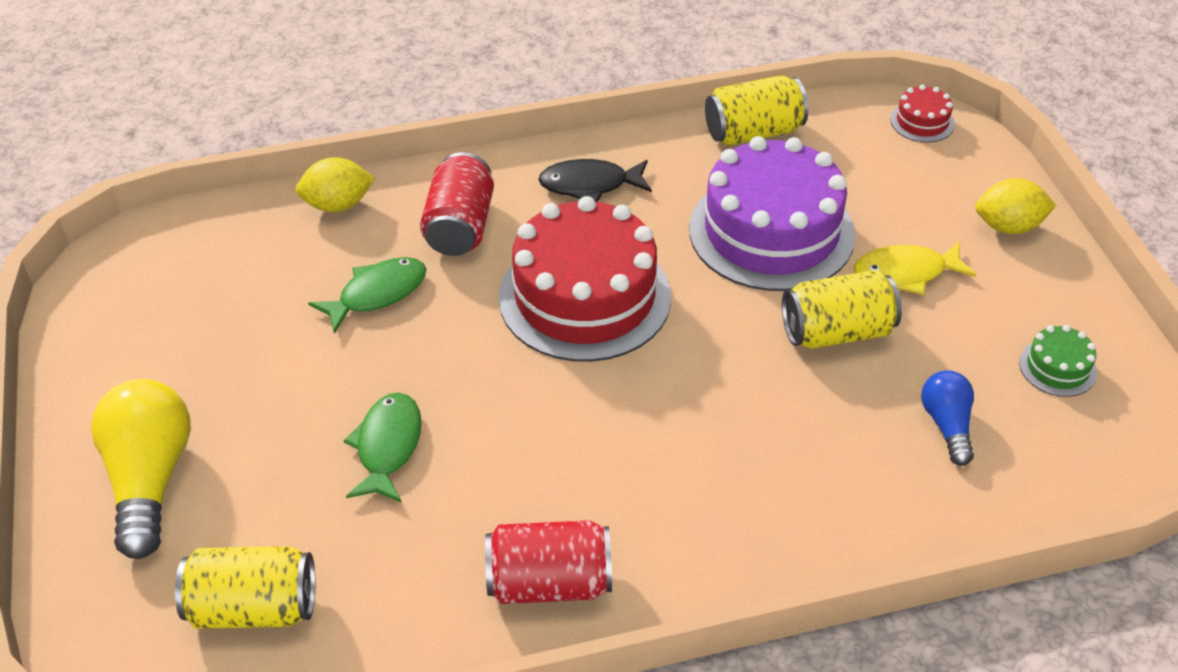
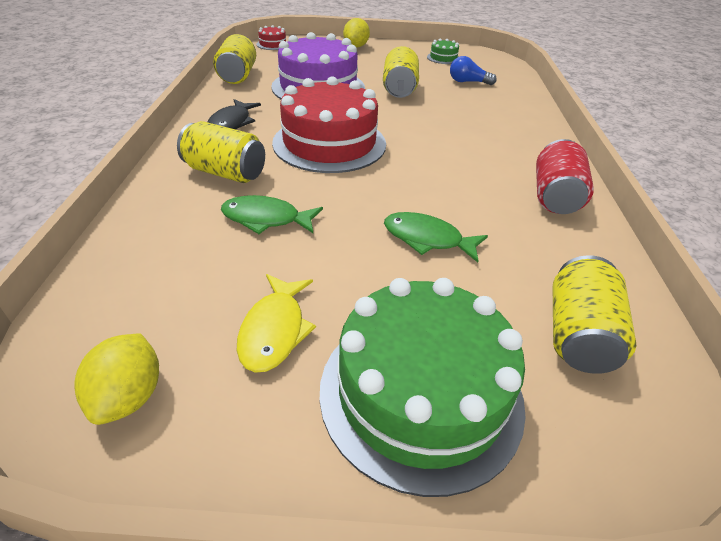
camera: 75 degrees left, 5 degrees down
(150, 480) = (420, 393): yellow light bulb -> green cake
(338, 205) = (143, 222): yellow lemon -> yellow lemon (129, 396)
(377, 294) = (266, 219): green fish -> green fish turned 60 degrees counterclockwise
(460, 226) = (225, 172): red can -> yellow can
(905, 273) = (370, 68): yellow fish -> yellow fish (274, 330)

